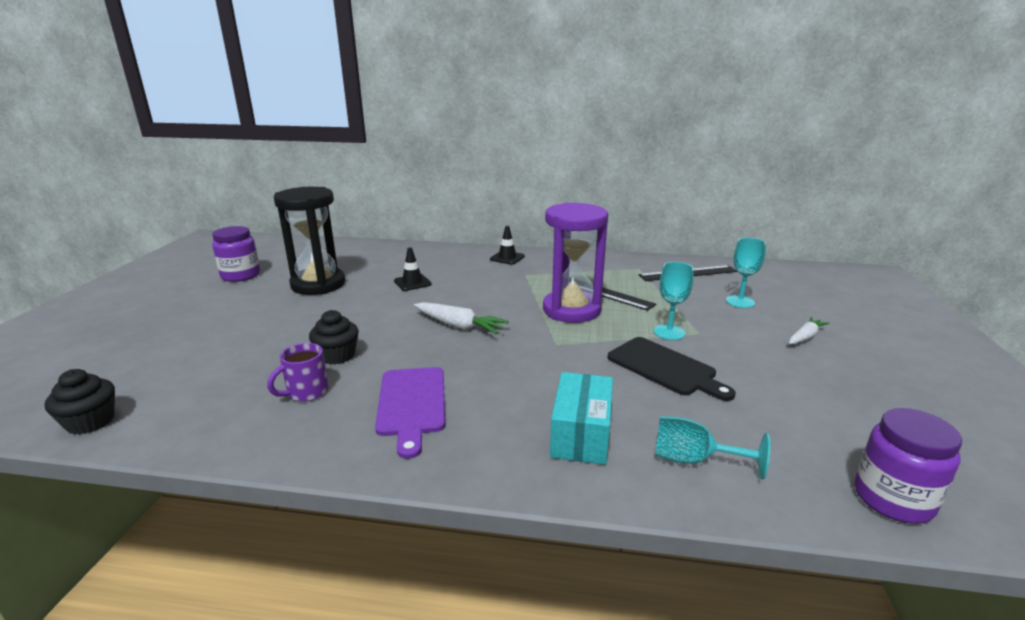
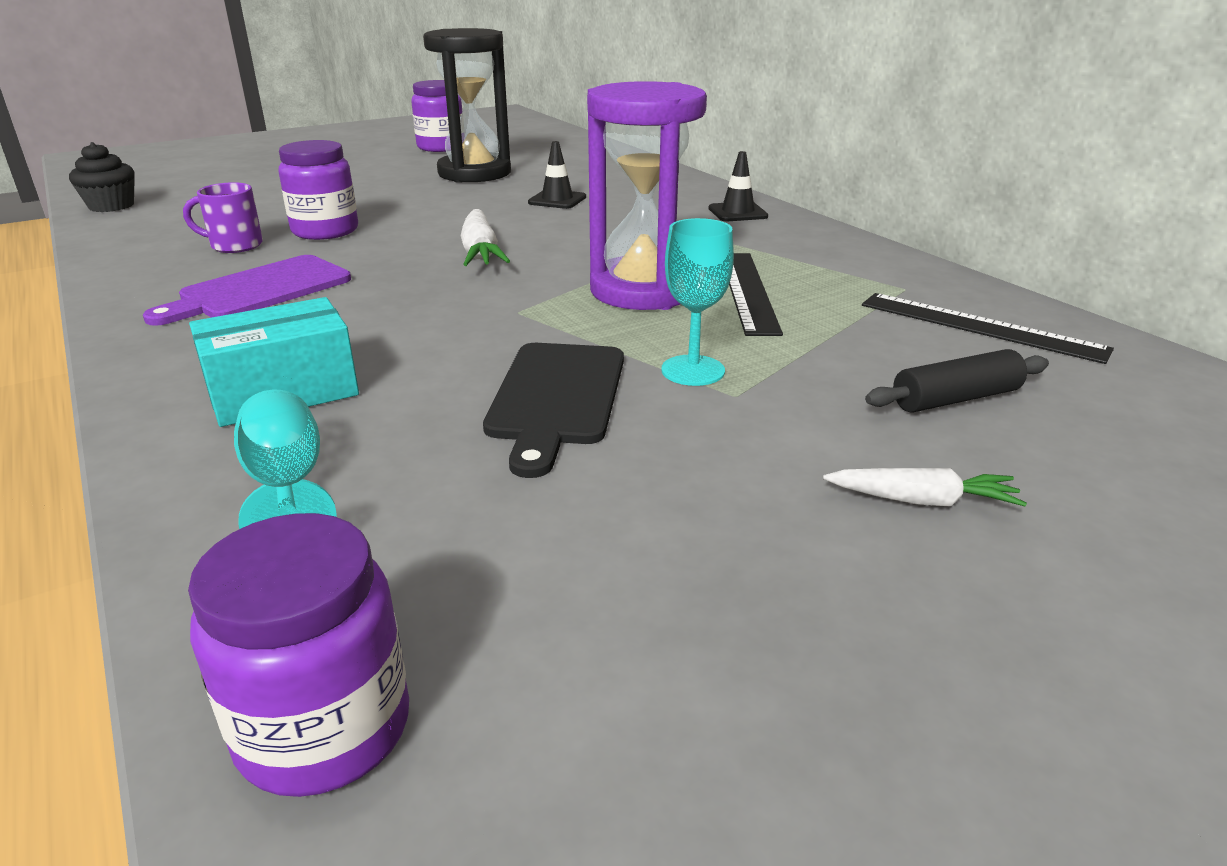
camera: 50 degrees right, 5 degrees up
(337, 355) = (325, 231): black cupcake -> purple jar
(740, 302) = (955, 399): turquoise goblet -> black rolling pin

